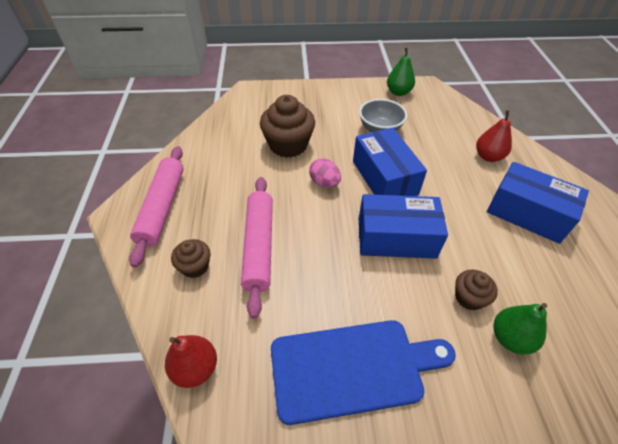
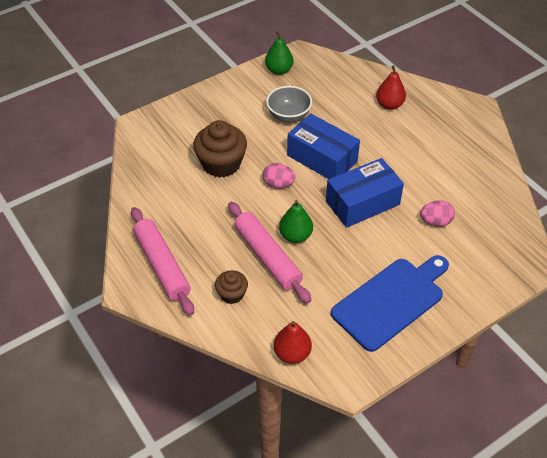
camera: 30 degrees left, 0 degrees up
(469, 297) = (435, 221): brown cupcake -> pink egg
(510, 338) = (473, 235): green pear -> green pear (295, 236)
(527, 213) = (441, 141): blue box -> none

